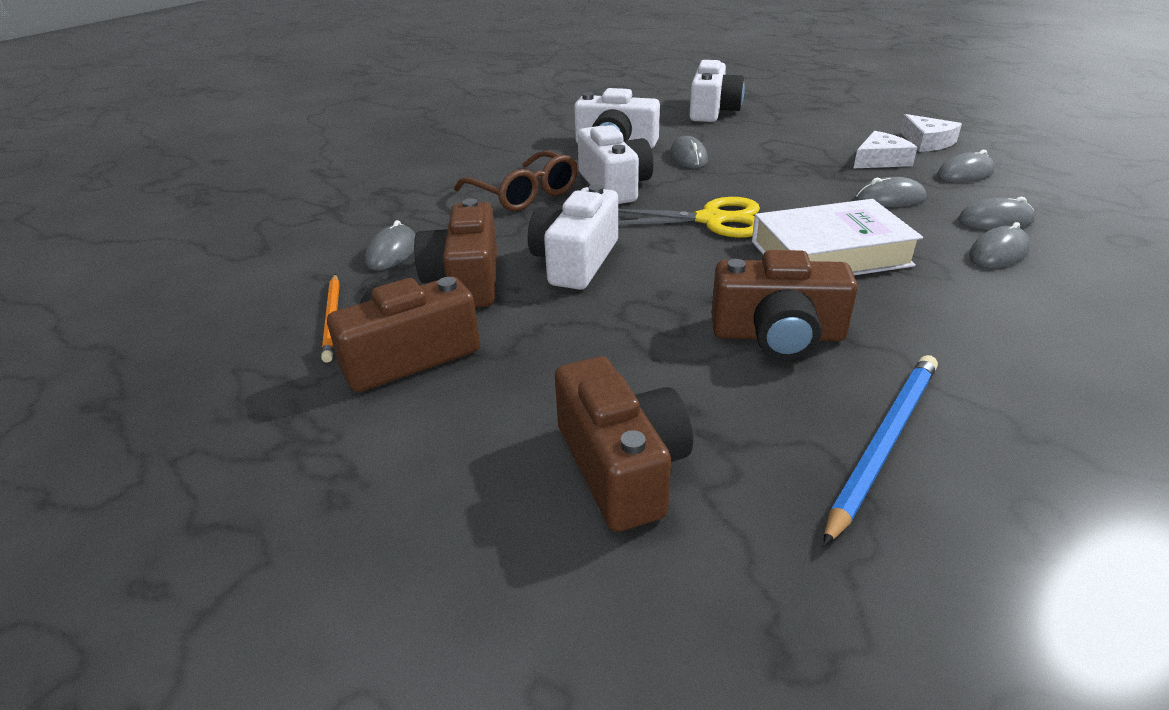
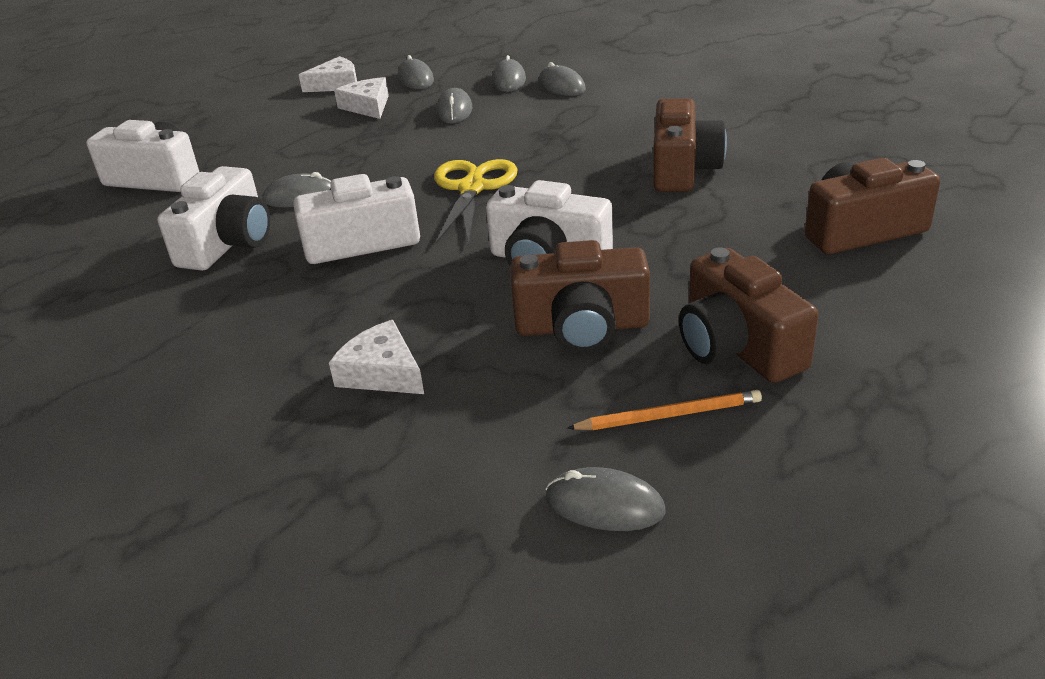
camera: 85 degrees left, 0 degrees up
(392, 252) = (501, 394): grey mouse -> grey mouse (604, 505)
(436, 211) = (382, 372): none -> white cheese
(524, 194) = (356, 304): brown glasses -> none
(830, 254) = (553, 141): white book -> none
(883, 443) = (804, 145): blue pencil -> none

